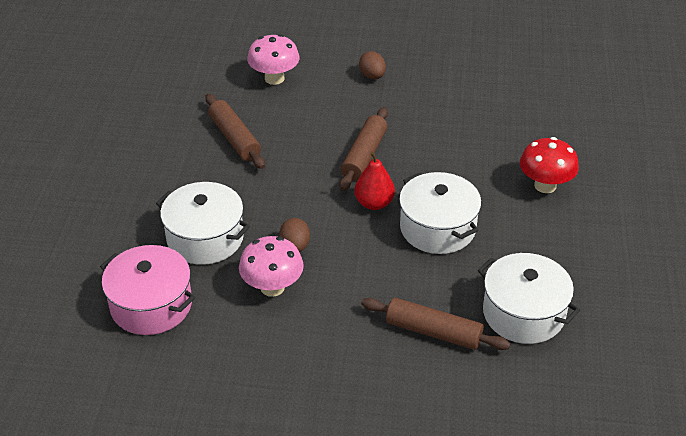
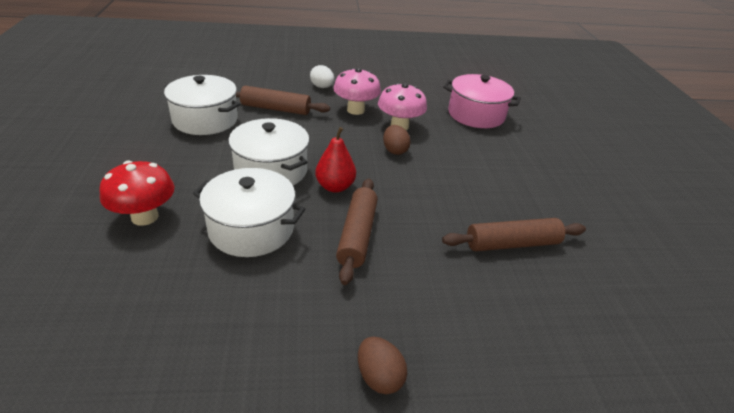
camera: 165 degrees right, 5 degrees down
(205, 238) = (470, 152): white pot -> white pot (251, 229)
(235, 138) = (512, 244): brown rolling pin -> brown rolling pin turned 60 degrees counterclockwise
(274, 78) = (528, 349): pink mushroom -> pink mushroom (355, 110)
(360, 385) = (322, 87): none -> white egg

